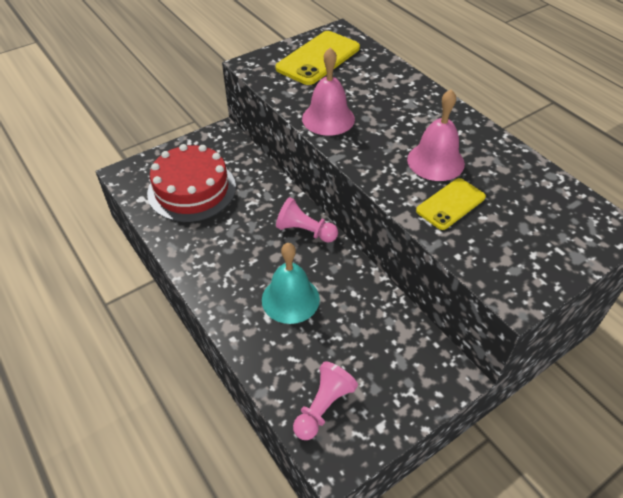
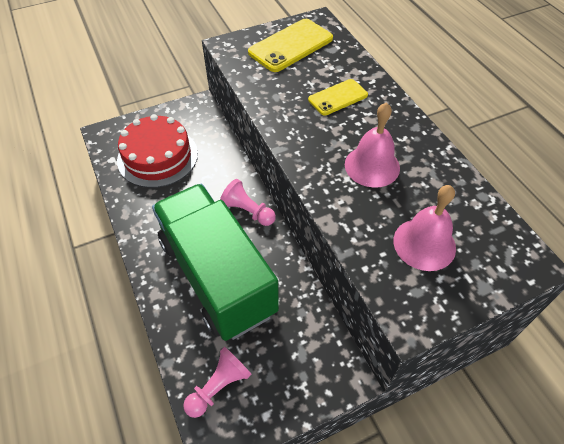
camera: 10 degrees right, 5 degrees up
(290, 299) = (217, 276): turquoise bell -> green truck
(328, 118) = (282, 108): pink bell -> pink bell (424, 244)
(450, 204) = (373, 213): yellow phone -> yellow phone (338, 97)

